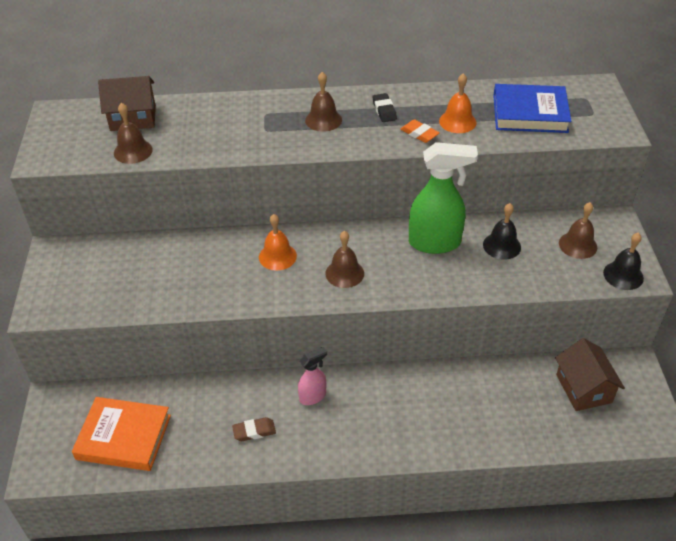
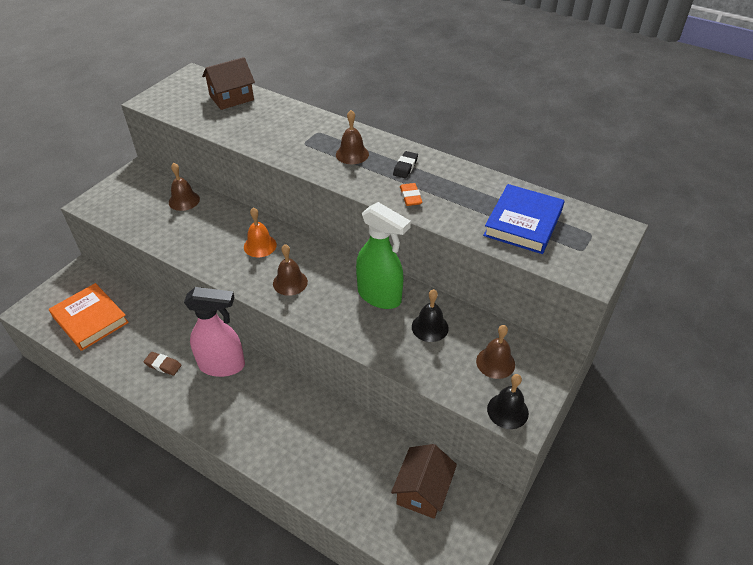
camera: 35 degrees right, 0 degrees up
(133, 118) = (231, 98): brown house -> brown house turned 60 degrees counterclockwise
(133, 151) = (205, 119): brown bell -> brown bell (184, 200)
(313, 396) = (222, 365): pink spray bottle -> pink spray bottle, size x1.86
(457, 121) = (452, 201): orange bell -> none
(530, 113) = (523, 223): blue book -> blue book turned 75 degrees clockwise

